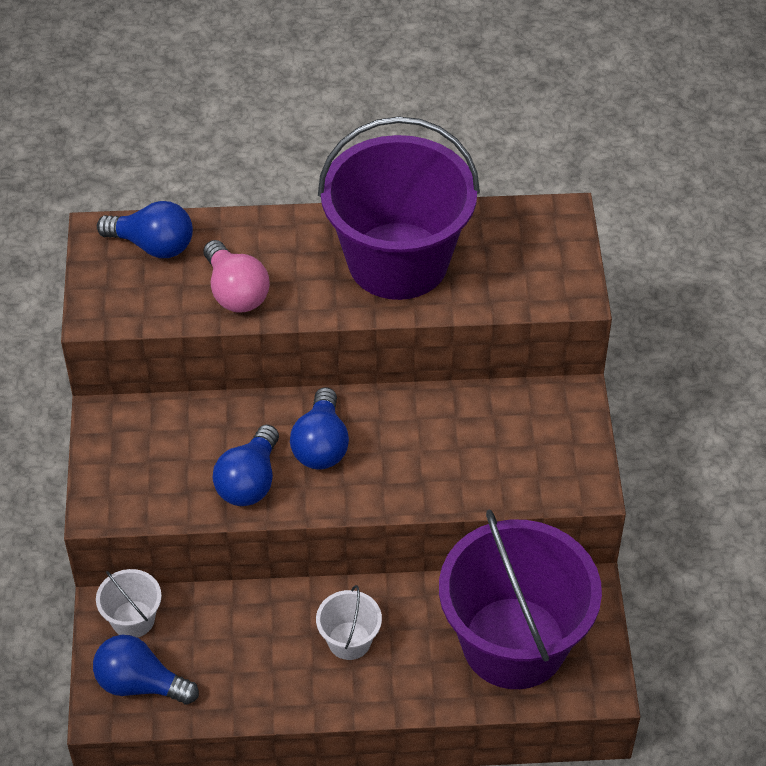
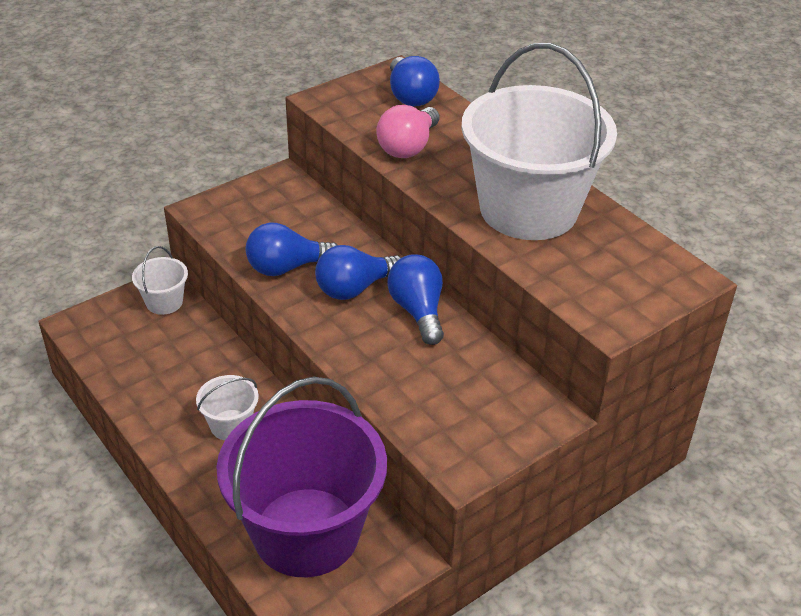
camera: 55 degrees right, 10 degrees down
(140, 684) = (111, 331): blue light bulb -> blue light bulb (418, 311)
(398, 261) = (528, 209): purple bucket -> white bucket

